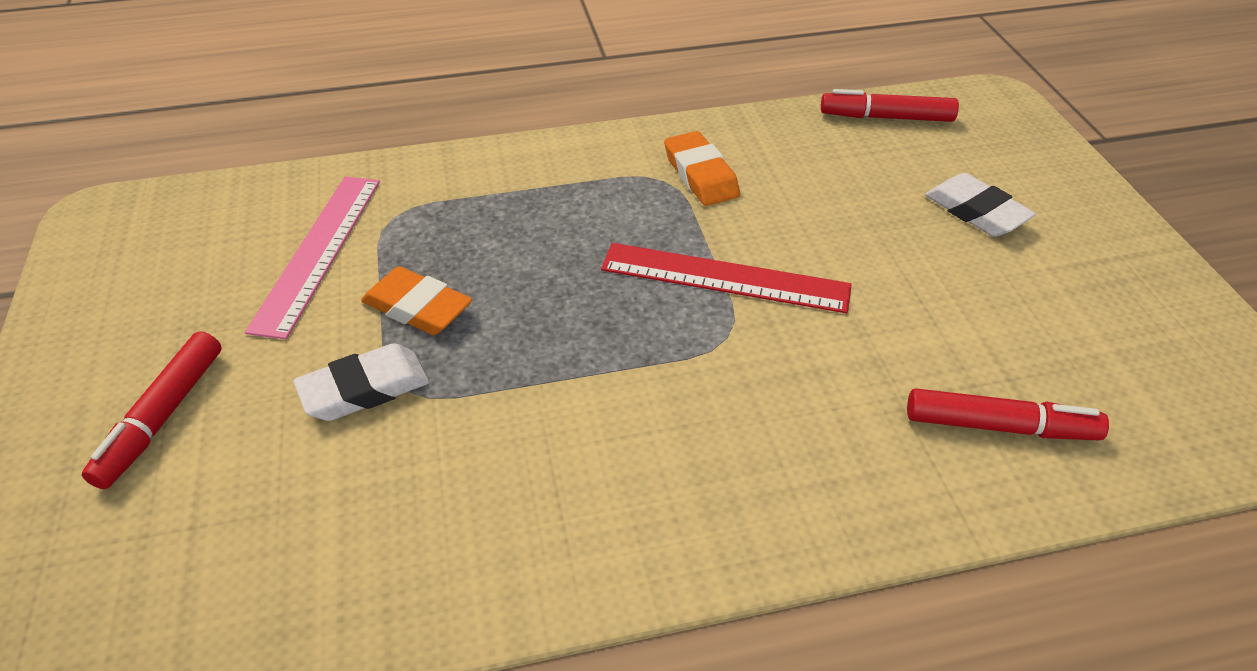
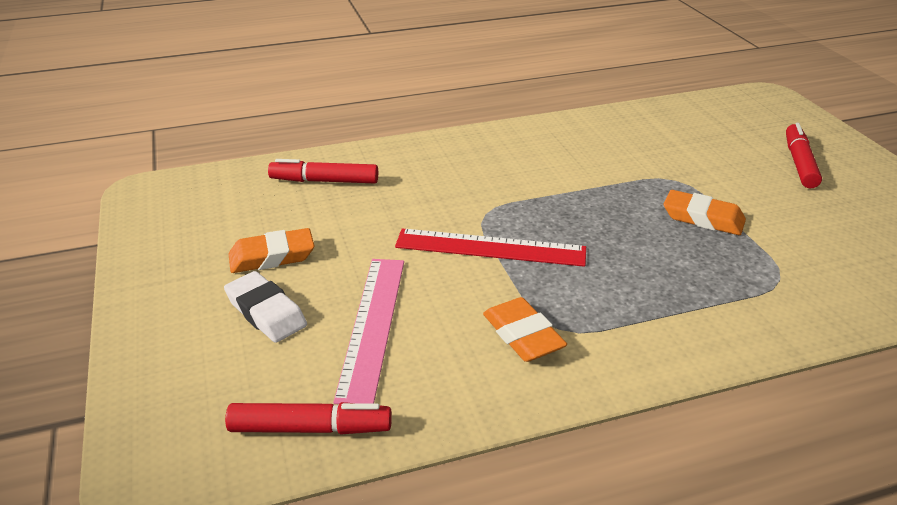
camera: 175 degrees right, 10 degrees down
(318, 251) = (811, 249): pink ruler -> pink ruler (372, 325)
(364, 389) = (699, 179): white eraser -> none
(1008, 281) = (272, 257): none -> orange eraser

